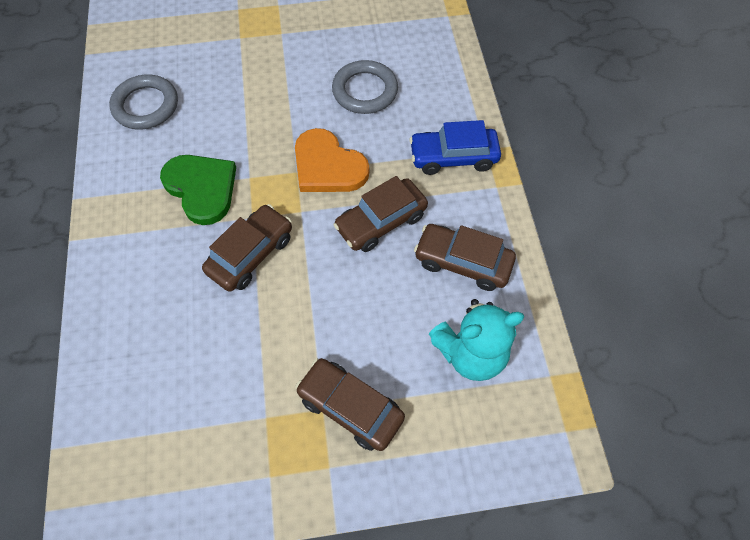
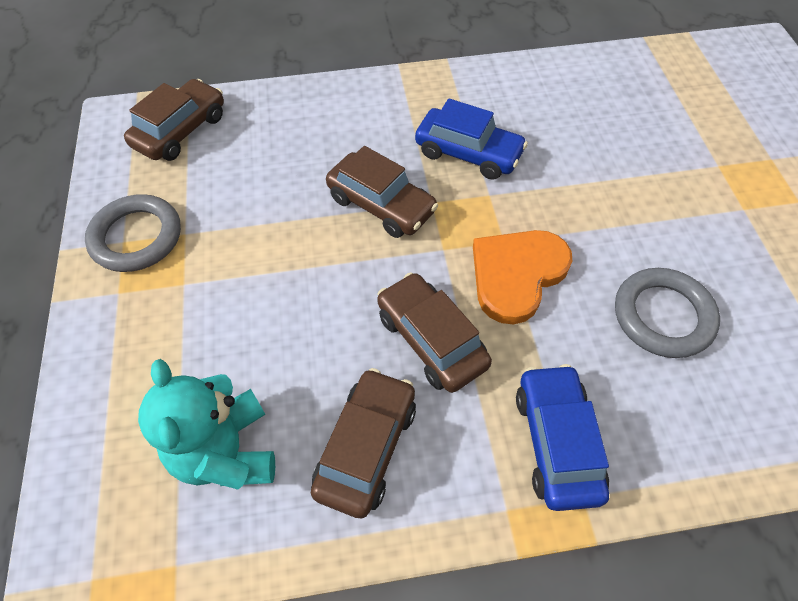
camera: 90 degrees right, 5 degrees down
(146, 106) = (579, 93): grey ring -> grey ring (136, 237)
(202, 188) = (468, 153): green heart -> blue car
(350, 407) = (179, 310): brown car -> brown car (180, 131)

